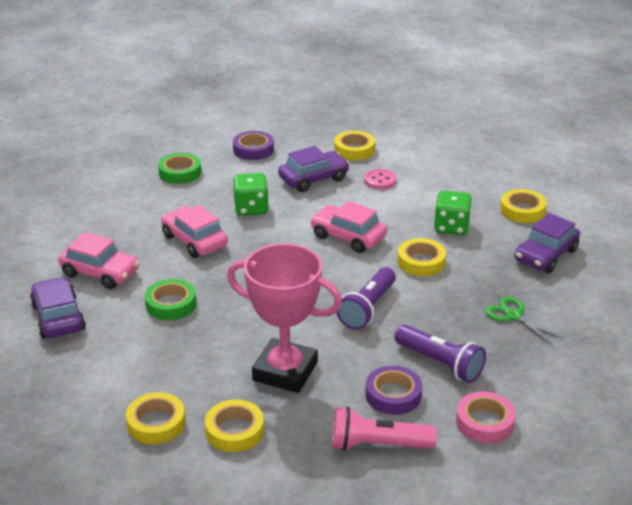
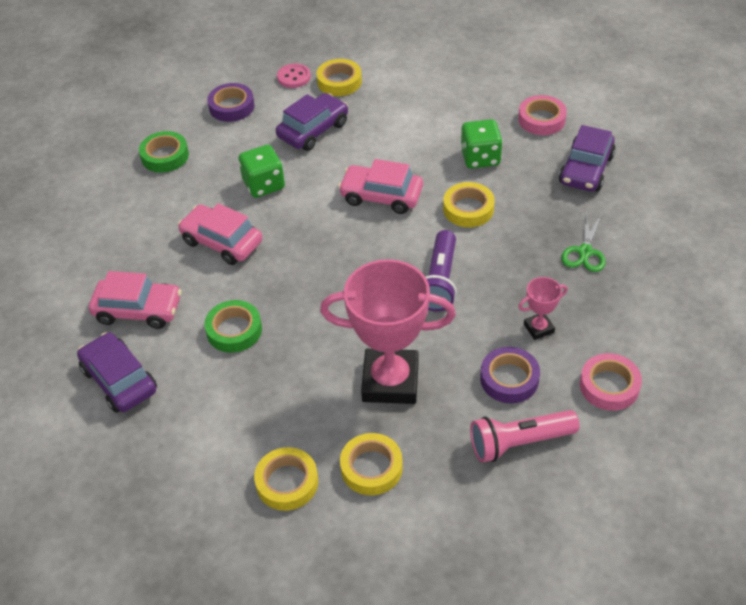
camera: 15 degrees left, 15 degrees up
(380, 180) = (383, 115): pink button -> pink button (294, 77)
(440, 363) = (538, 328): purple flashlight -> pink trophy
(513, 316) = (585, 252): green scissors -> green scissors turned 105 degrees counterclockwise
(522, 210) = (541, 119): yellow tape -> pink tape

